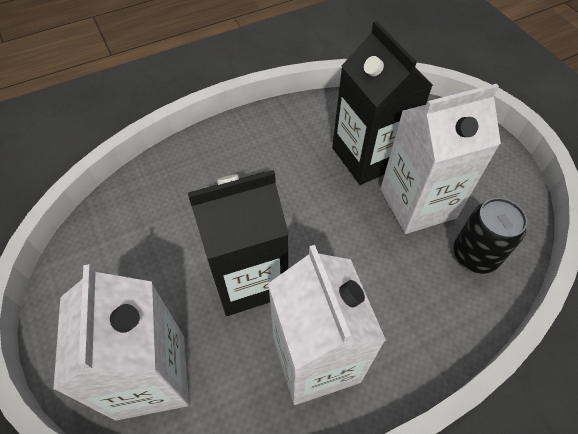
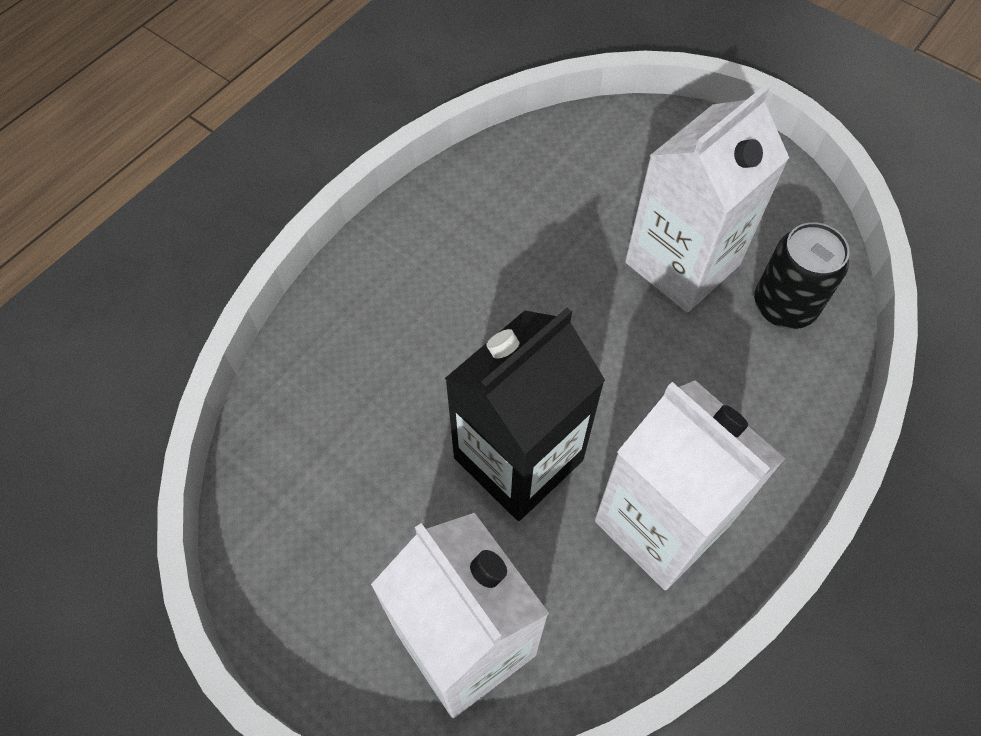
camera: 25 degrees left, 5 degrees up
(368, 156) = (585, 221): black carton -> none

